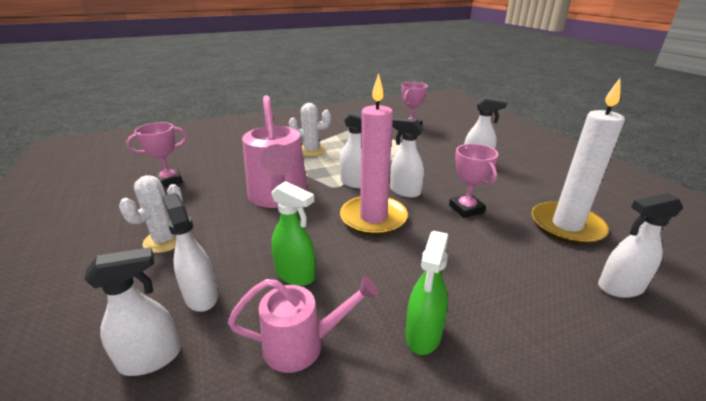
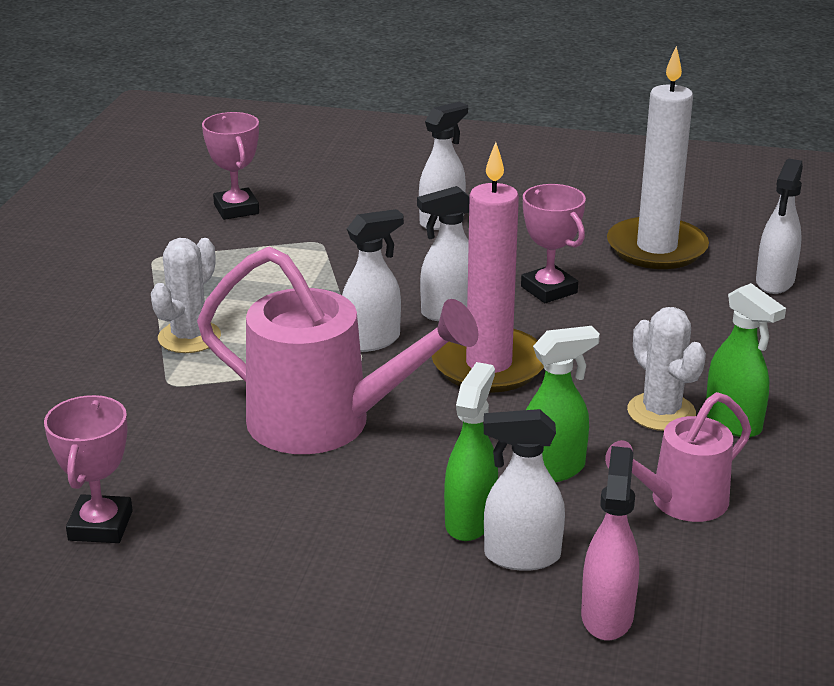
camera: 55 degrees left, 0 degrees up
(151, 358) = (607, 615): white spray bottle -> pink spray bottle
(165, 240) = (335, 564): white cactus -> white cactus (661, 412)
(226, 265) = (470, 520): none -> green spray bottle
(302, 345) = (680, 502): pink watering can -> pink watering can turned 150 degrees counterclockwise
(466, 209) = (549, 290): pink trophy -> pink trophy turned 45 degrees clockwise

